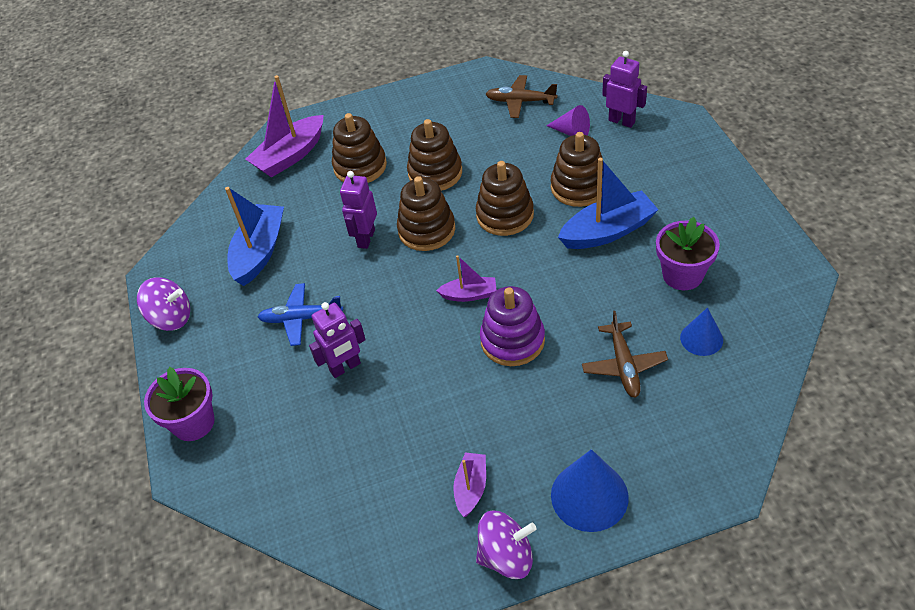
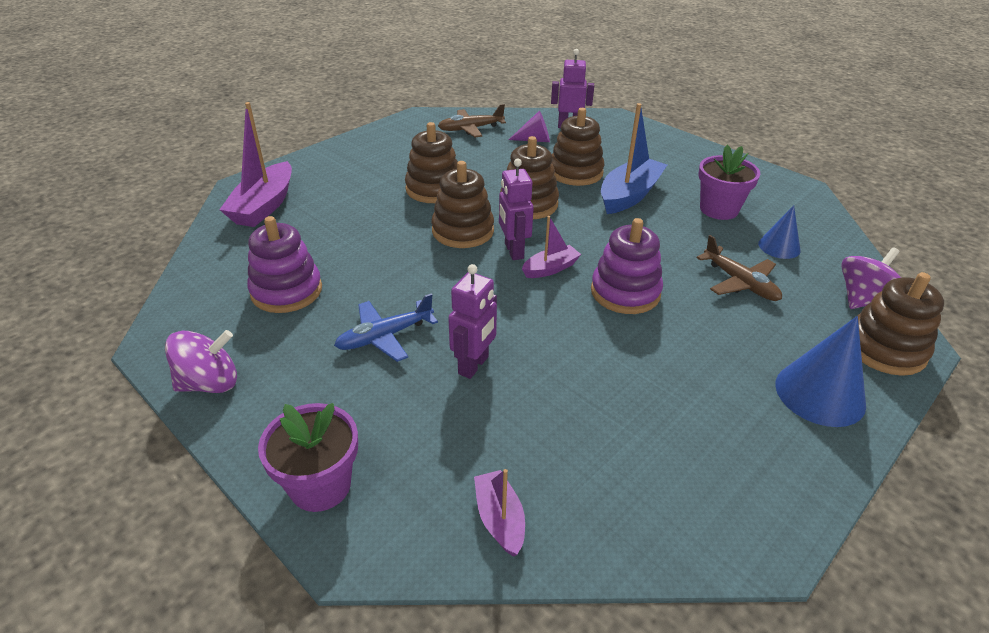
camera: 35 degrees left, 10 degrees down
(259, 252) = (286, 291): blue boat -> purple stacking toy
(360, 166) = (351, 199): brown stacking toy -> brown stacking toy (885, 349)
(366, 238) = (404, 251): purple robot -> purple robot (513, 251)
(471, 488) = (707, 429): purple boat -> purple boat (499, 519)
(506, 556) = (804, 479): purple spinning top -> purple spinning top (863, 299)

